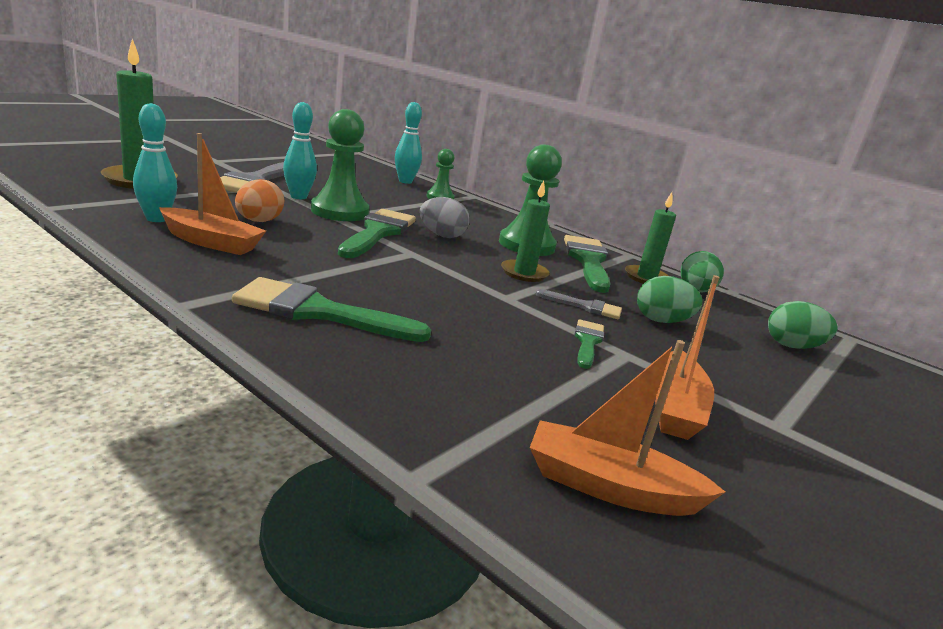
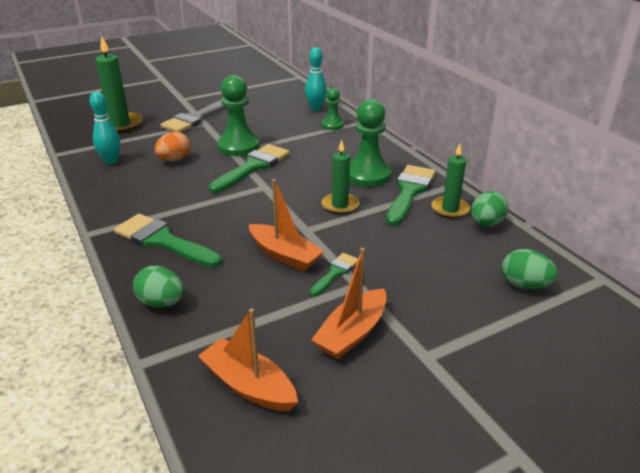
camera: 25 degrees right, 10 degrees up
(211, 242) = (132, 181): orange boat -> orange boat (284, 255)
(298, 197) = (218, 133): turquoise bowling pin -> none
(442, 235) = (302, 168): grey egg -> none
(585, 306) = (363, 239): grey brush -> none
(661, 321) = (420, 255): green egg -> green egg (161, 303)

